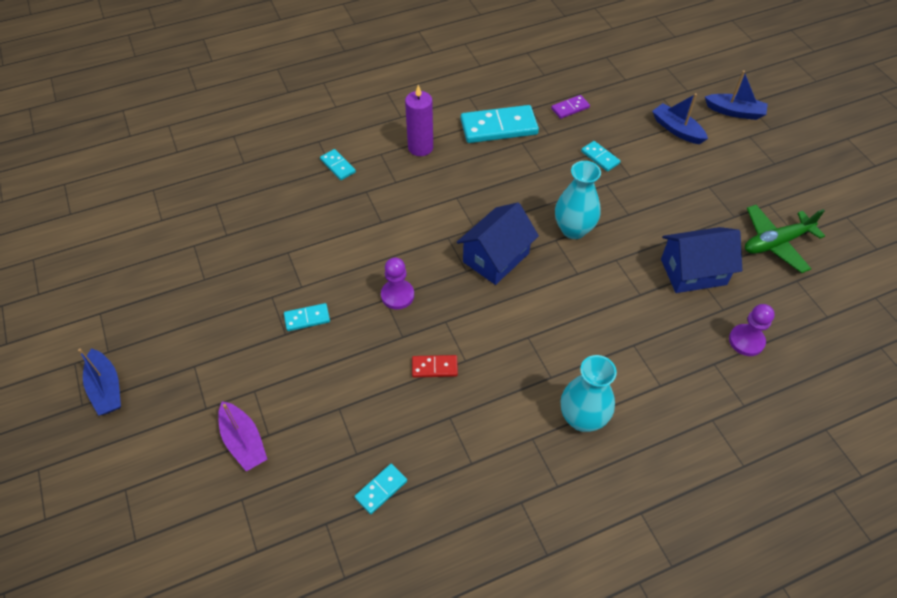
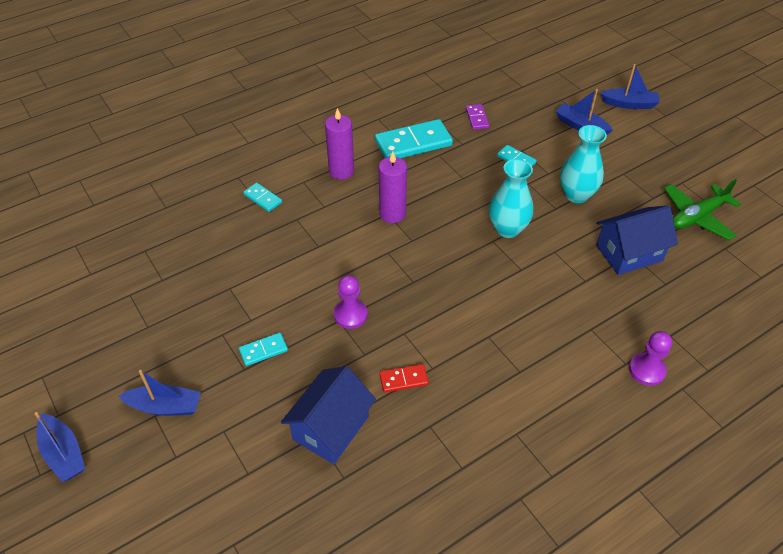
camera: 10 degrees left, 5 degrees down
(205, 359) = (165, 406): none -> blue boat
(244, 441) = (223, 485): purple boat -> none
(381, 489) = (377, 509): turquoise domino -> none
(461, 198) = (392, 214): none -> purple candle
(496, 257) = (439, 265): blue house -> blue house (331, 428)
(570, 108) = (477, 118): purple domino -> purple domino turned 60 degrees counterclockwise
(582, 418) = (560, 406): turquoise vase -> turquoise vase (576, 195)
(746, 341) = (694, 310): purple pawn -> purple pawn (646, 370)

